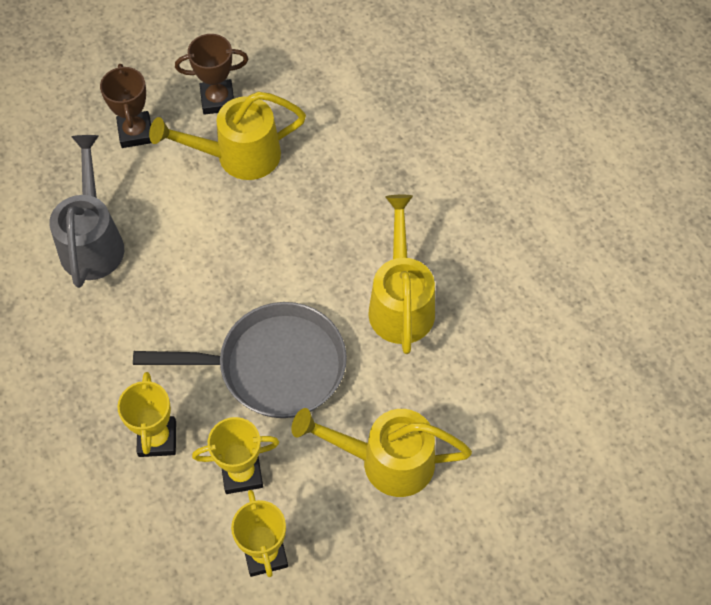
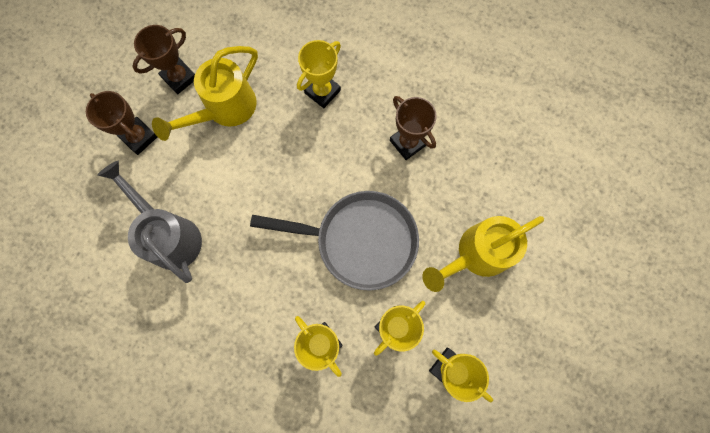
camera: 35 degrees left, 15 degrees up
(273, 366) = (359, 240): grey pan -> grey pan turned 45 degrees clockwise
(351, 198) = (322, 92): none -> yellow trophy
(401, 303) = (407, 143): yellow watering can -> brown trophy

